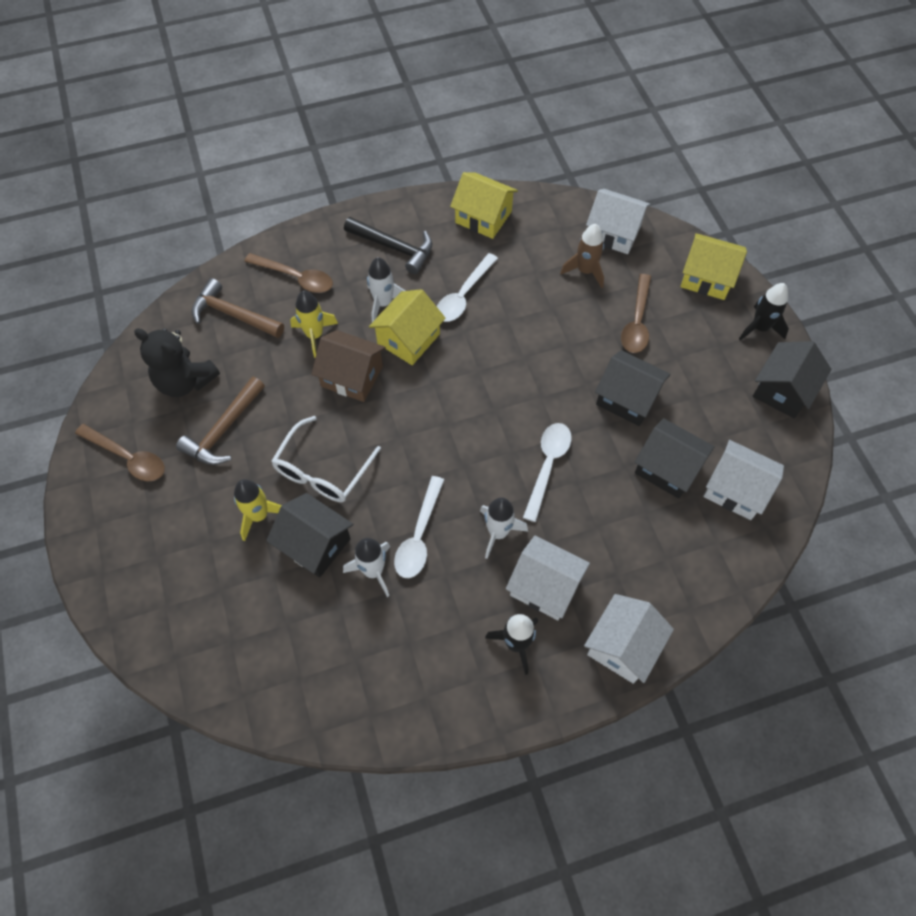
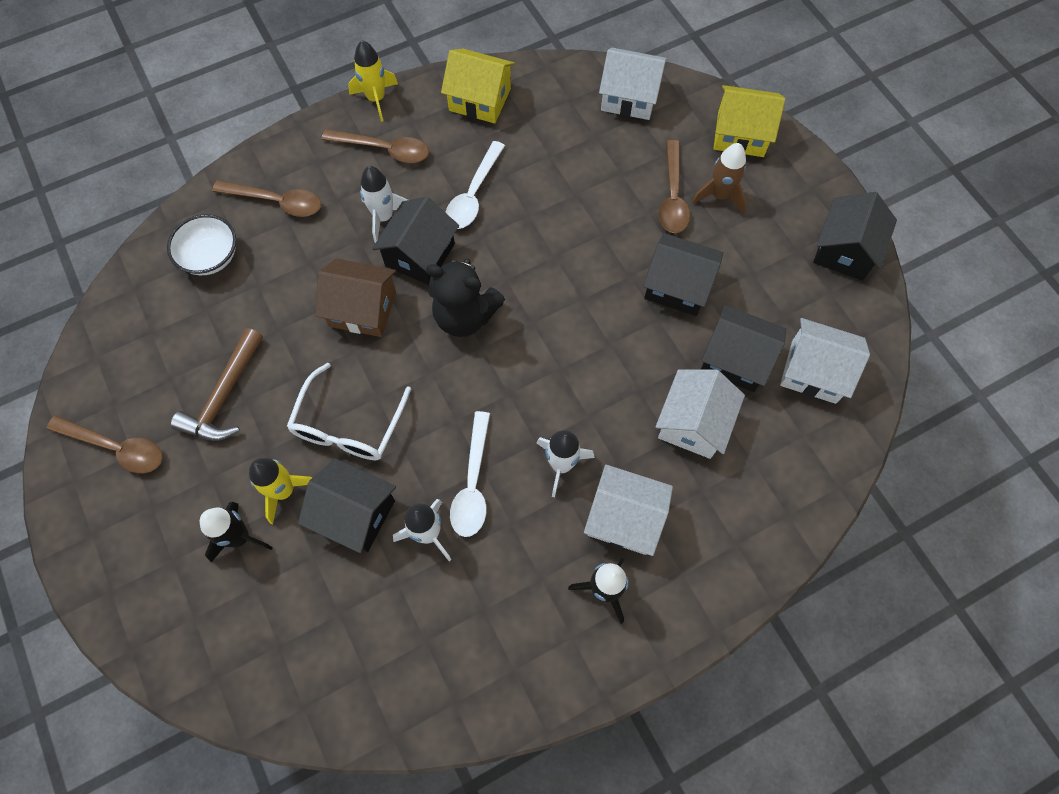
camera: 10 degrees left, 5 degrees up
(185, 381) = (168, 345): black teddy bear -> black teddy bear (465, 316)
(233, 315) = (211, 257): brown hammer -> white bowl
(314, 335) = (311, 267): yellow rocket -> yellow rocket (376, 99)
(394, 247) = (384, 150): black hammer -> brown spoon
(408, 339) = (420, 255): yellow house -> black house
(548, 465) = (603, 378): white spoon -> none
(585, 271) = (605, 146): brown rocket -> brown rocket (719, 196)
(623, 646) = (722, 571): white house -> white house (693, 423)
(759, 328) = (807, 183): black rocket -> black rocket (239, 537)

